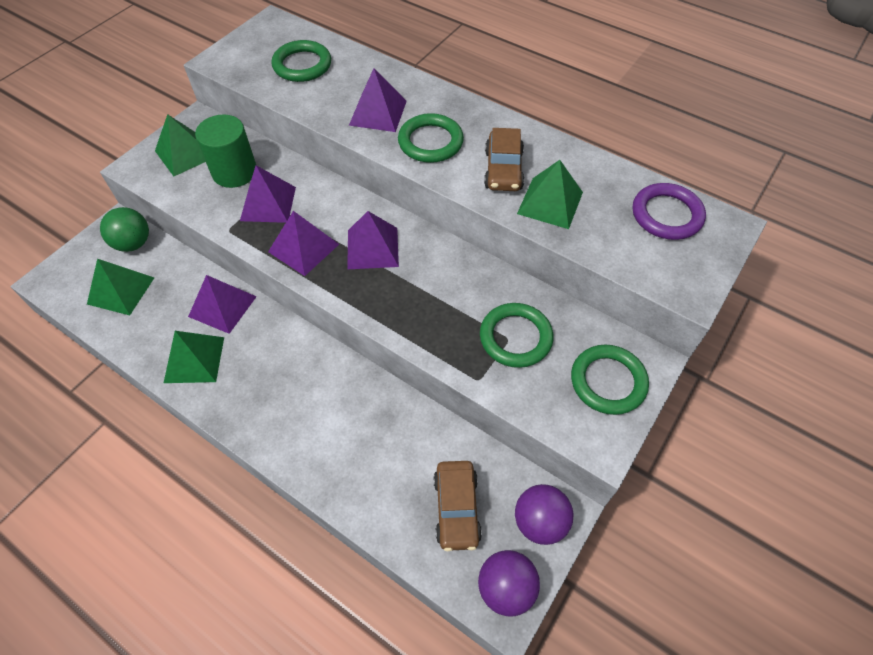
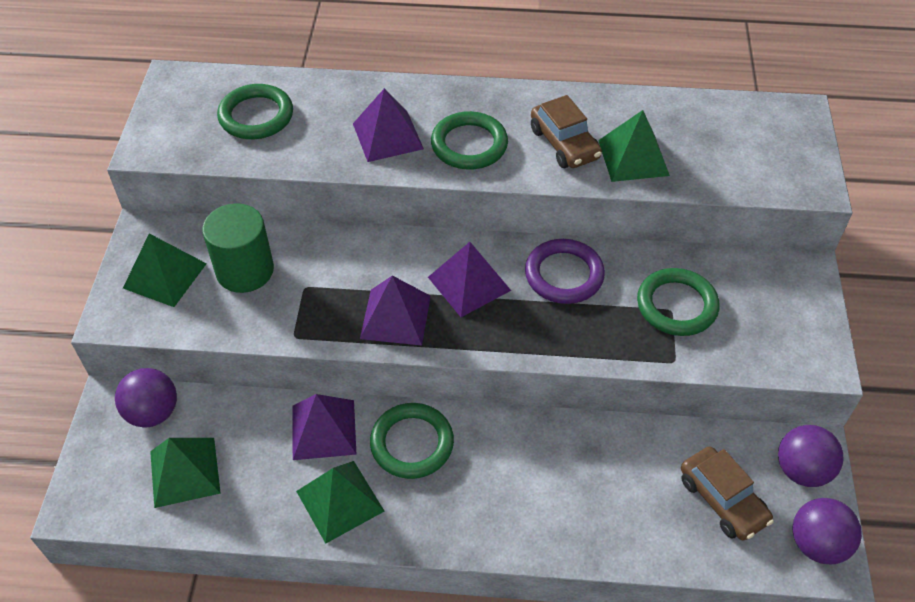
camera: 30 degrees left, 5 degrees down
(133, 243) = (153, 412): green ball -> purple ball
(268, 203) = (315, 288): purple pyramid -> none
(608, 381) = (786, 305): green ring -> green ring (412, 443)
(666, 215) = (743, 125): purple ring -> purple ring (564, 275)

